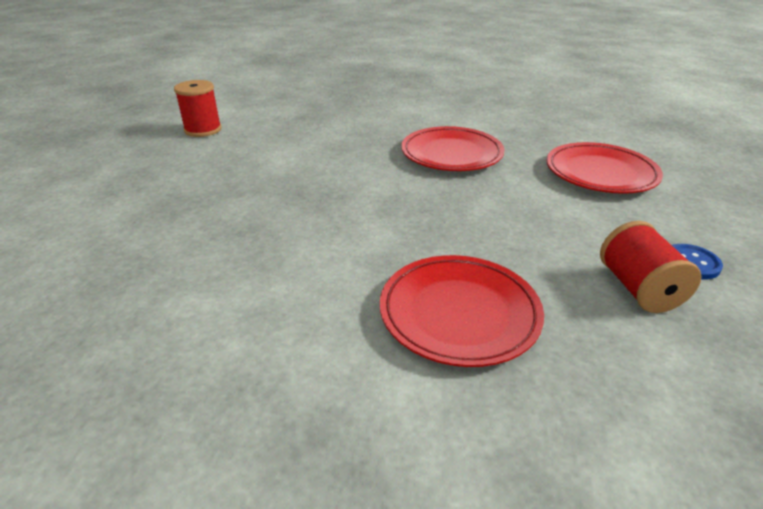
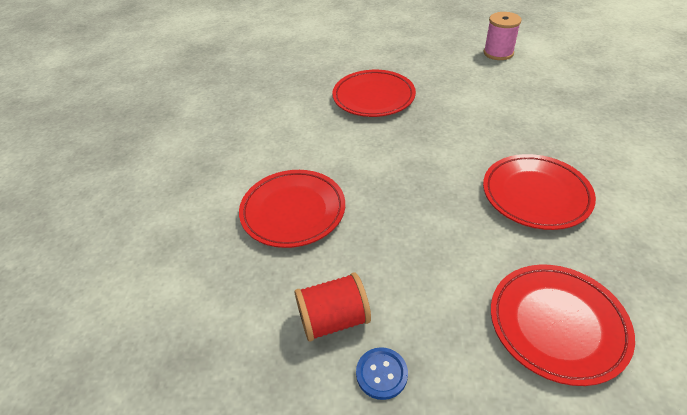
camera: 85 degrees right, 10 degrees up
(203, 130) = (498, 53): red spool -> pink spool
(225, 220) = (373, 97): none -> red plate

